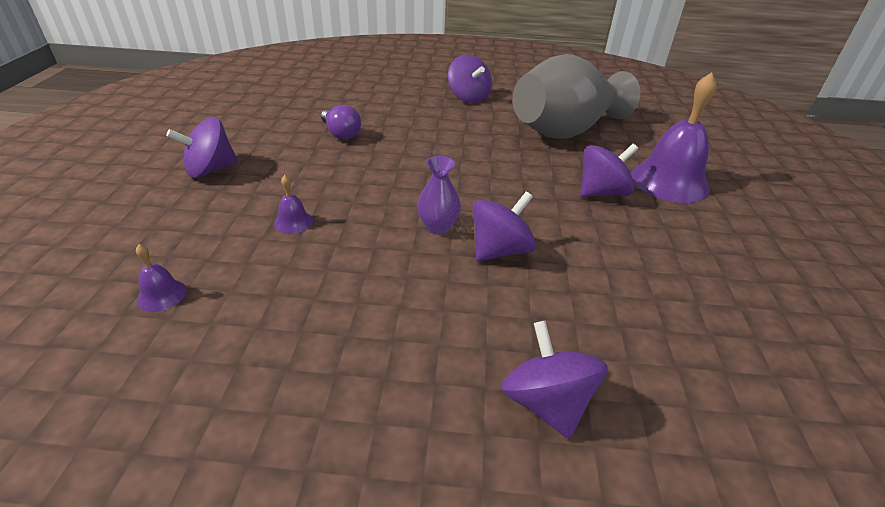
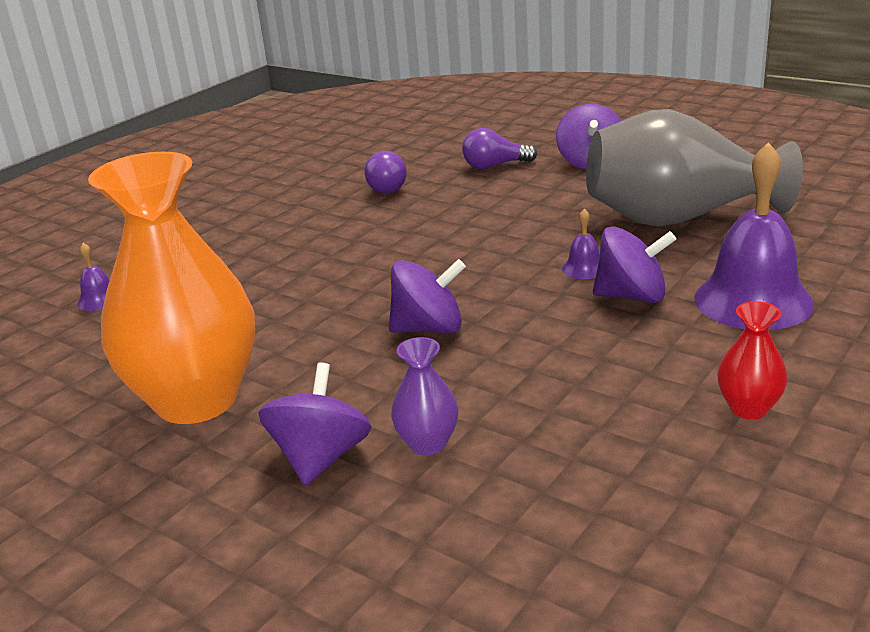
camera: 35 degrees right, 10 degrees down
(211, 170) = (227, 205): purple spinning top -> none
(293, 222) = (254, 264): purple bell -> purple bell (584, 268)
(375, 380) = (197, 400): none -> orange vase
(406, 107) = (494, 166): none -> purple light bulb
(438, 226) = (389, 294): purple vase -> purple vase (428, 444)
(755, 260) = (748, 408): none -> red vase

